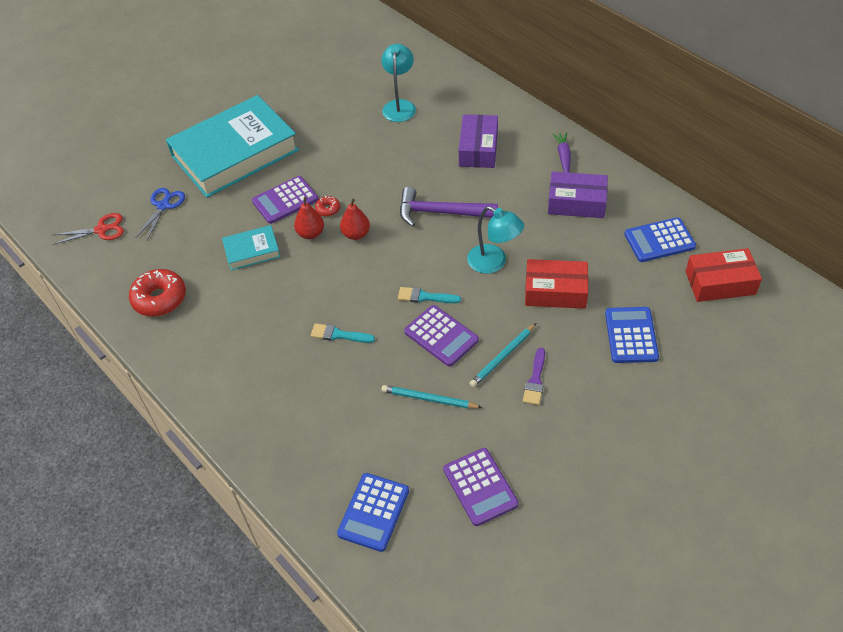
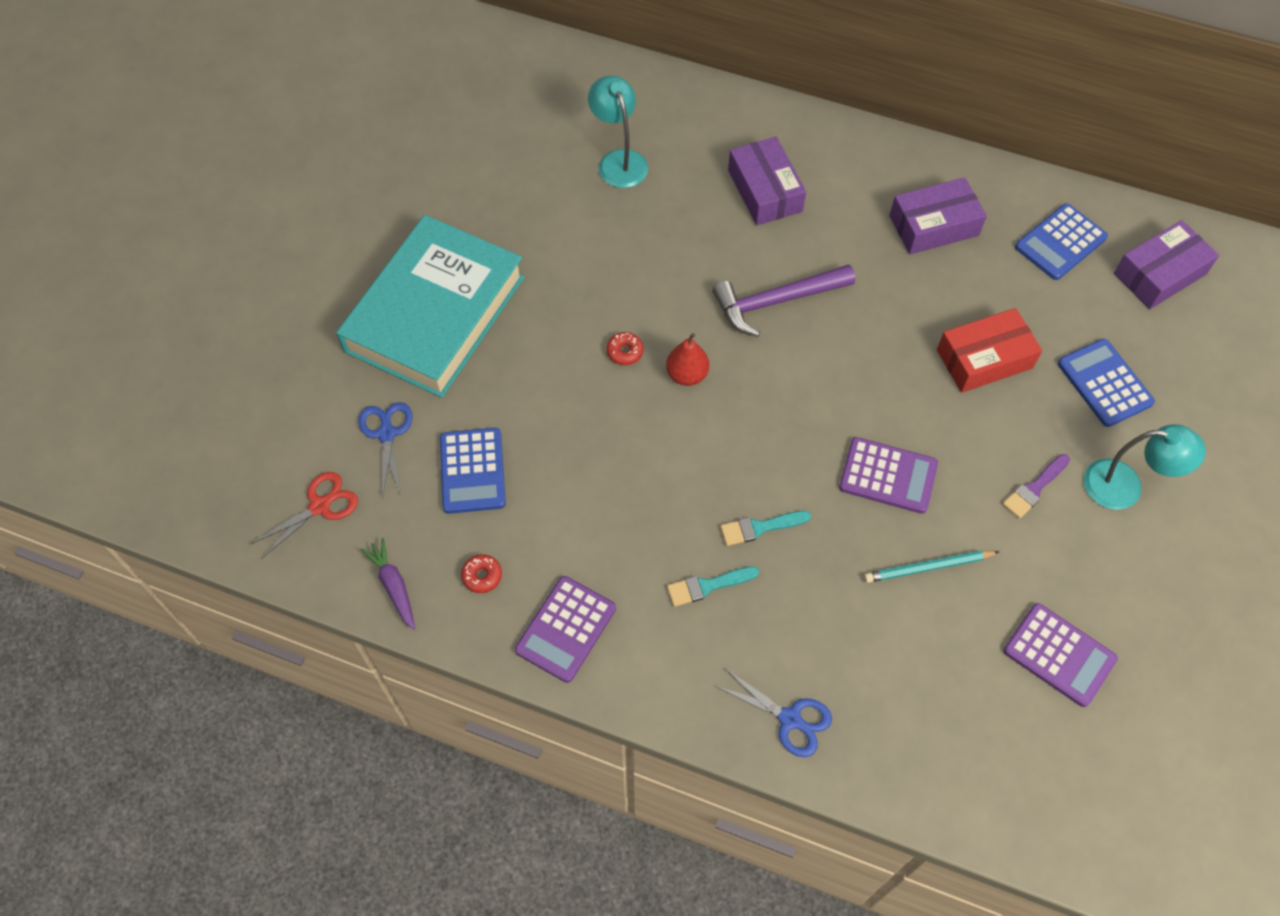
camera: 30 degrees left, 10 degrees up
(160, 298) = (482, 576): red donut -> red donut, size x0.48
(252, 251) = (562, 453): turquoise book -> none
(278, 450) = (790, 719): none -> blue scissors
(285, 200) = (557, 360): purple calculator -> purple calculator (566, 629)
(311, 233) = (625, 396): red pear -> none
(373, 512) = (959, 746): blue calculator -> blue calculator (472, 471)
(425, 297) = (833, 429): turquoise brush -> turquoise brush (708, 586)
(494, 263) = (887, 348): turquoise lamp -> turquoise lamp (1125, 486)
(503, 357) = (978, 473): turquoise pencil -> none
(535, 380) = (1034, 488): purple brush -> purple brush turned 60 degrees clockwise
(563, 157) = (878, 165): purple carrot -> purple carrot (393, 586)
(720, 283) = (1159, 274): red box -> purple box

